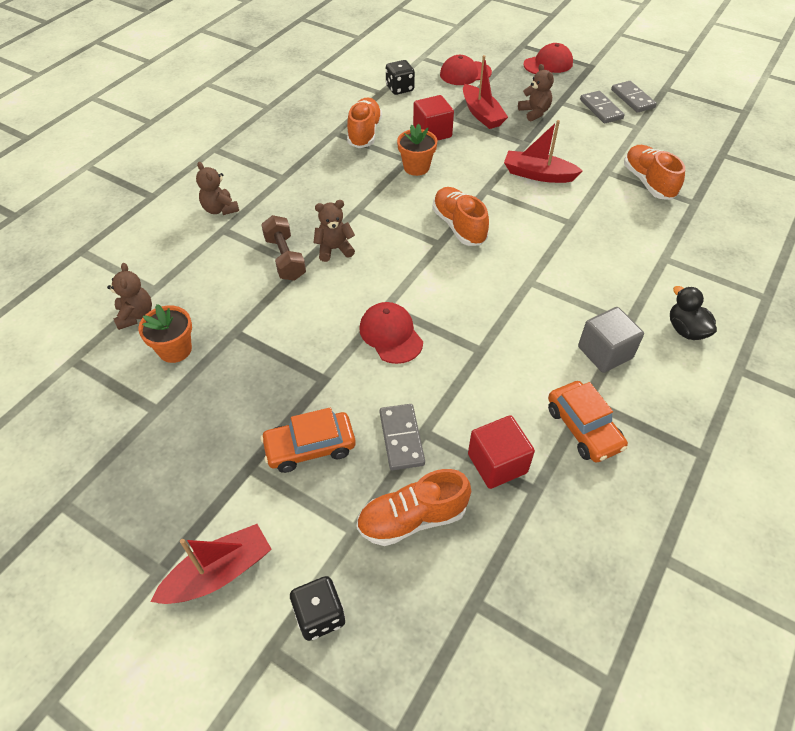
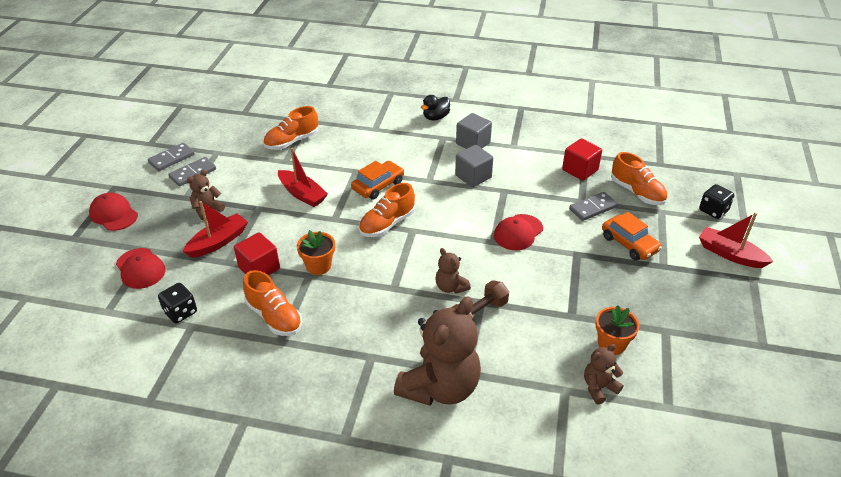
camera: 110 degrees left, 10 degrees down
(220, 209) = (440, 387): brown teddy bear -> brown teddy bear, size x2.13
(364, 133) = (274, 317): orange shoe -> orange shoe turned 120 degrees counterclockwise
(523, 327) = (473, 176): none -> grey cube
(538, 174) = (302, 194): red boat -> red boat turned 45 degrees counterclockwise
(583, 428) = (533, 144): orange car -> orange car (378, 185)

